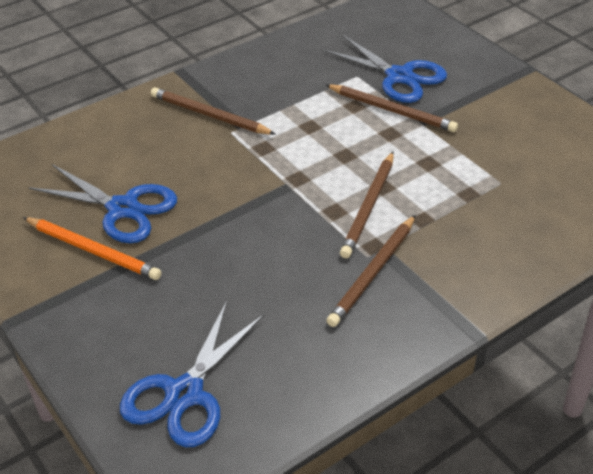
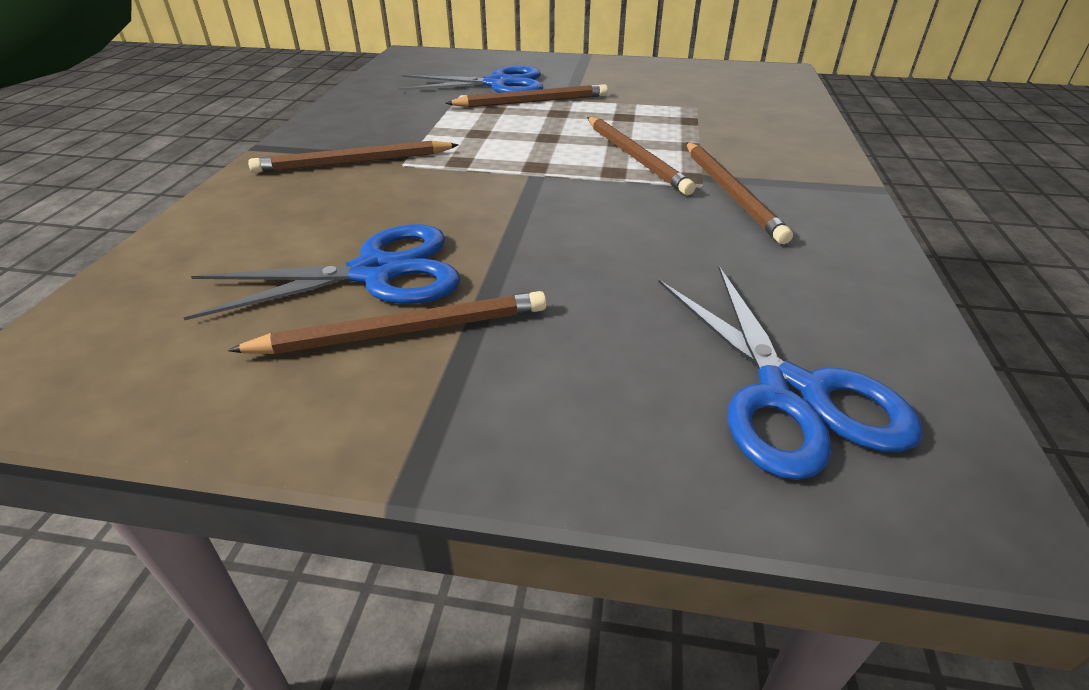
camera: 45 degrees left, 5 degrees down
(93, 250) = (403, 331): orange pencil -> brown pencil

